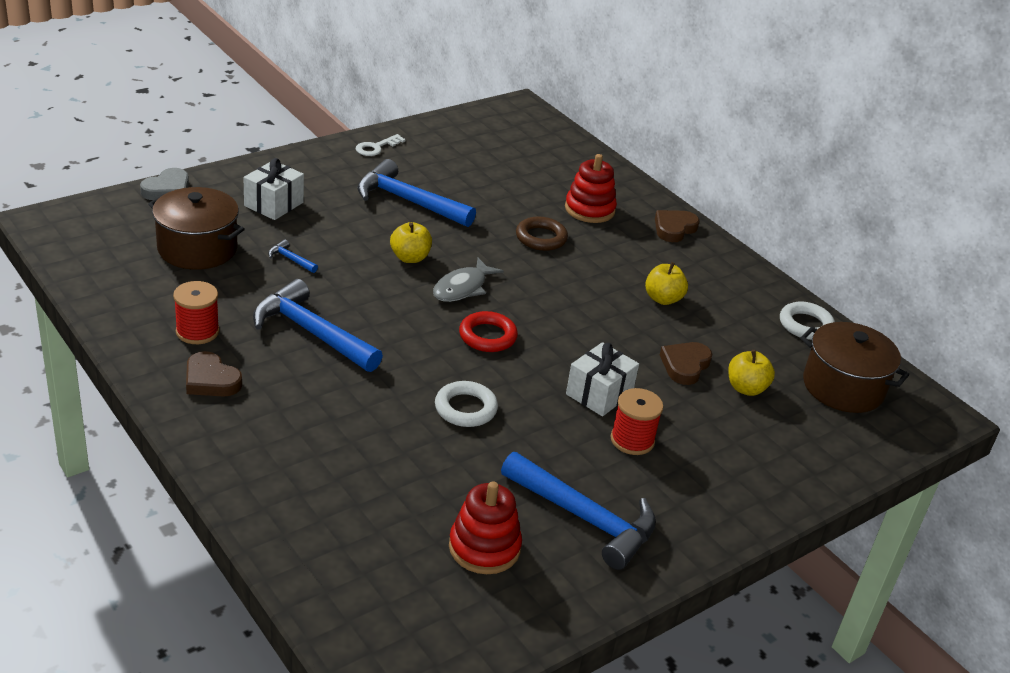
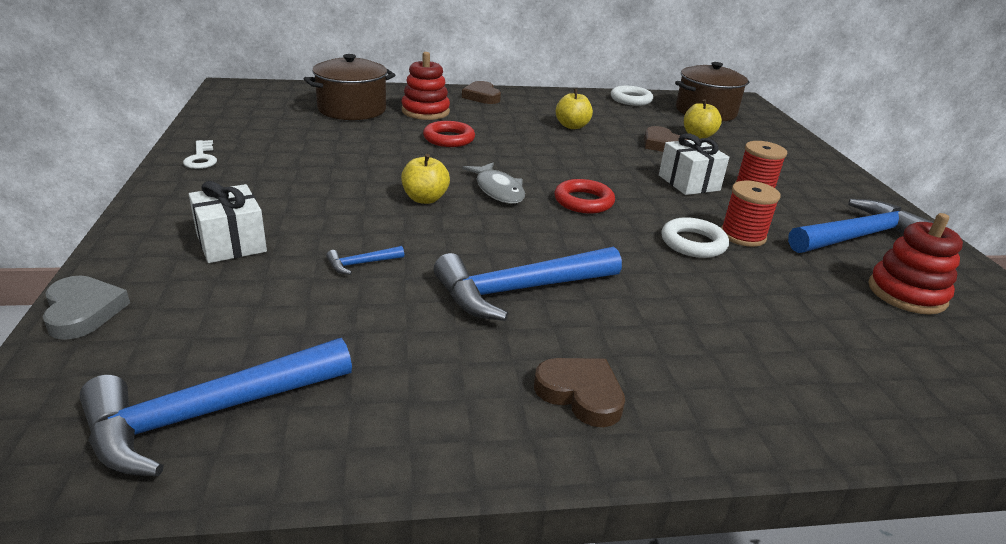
camera: 60 degrees left, 5 degrees down
(197, 248) = (265, 325): brown pot -> brown pot (352, 109)
(197, 331) = (463, 377): red spool -> red spool (743, 235)
(211, 380) = (580, 394): brown heart -> brown heart turned 120 degrees counterclockwise
(408, 201) = (322, 172): blue hammer -> blue hammer (207, 414)
(541, 238) = (449, 139): brown ring -> red ring

